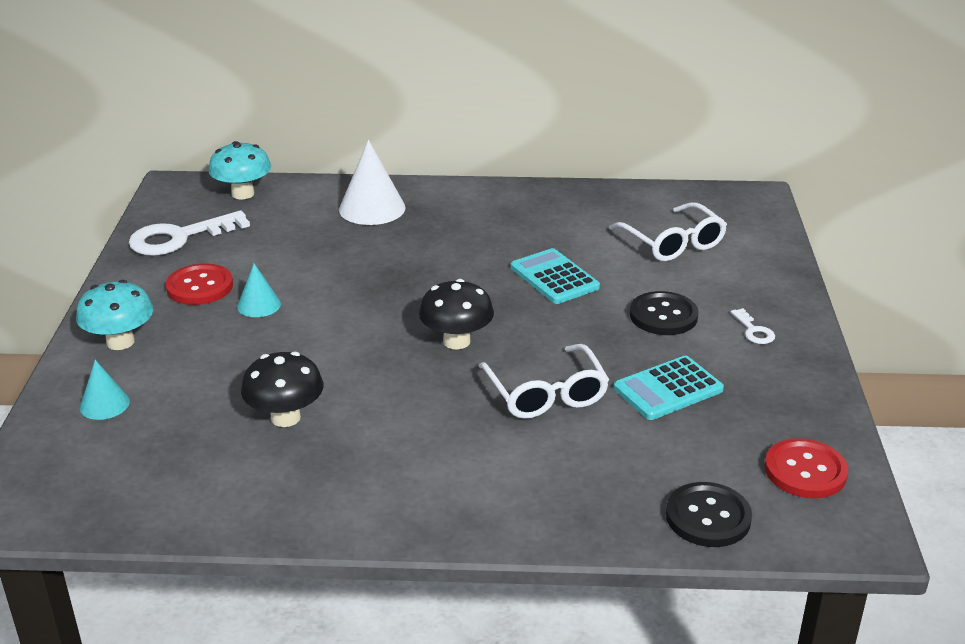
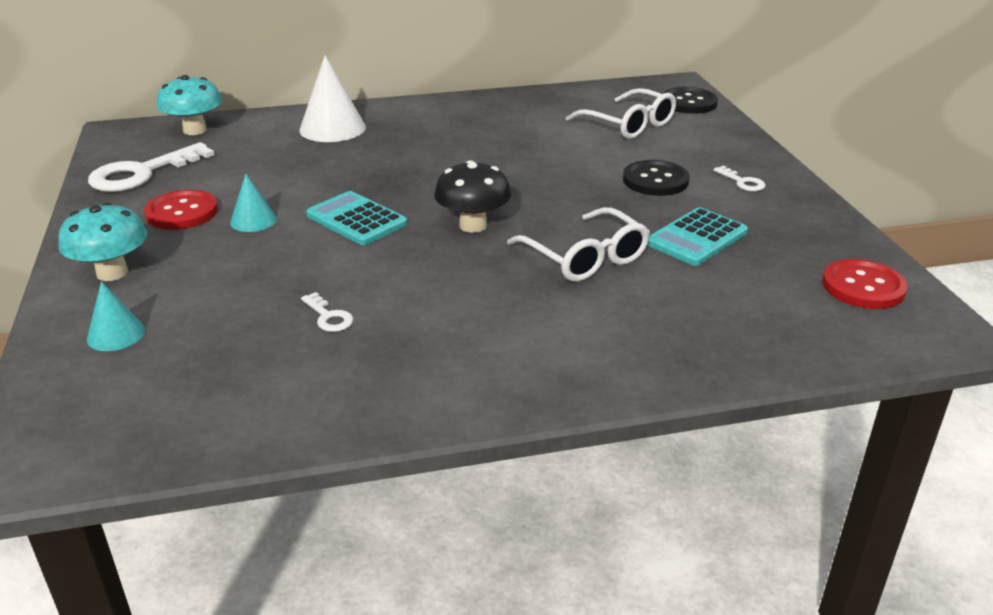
camera: 15 degrees left, 0 degrees up
(285, 417) = (329, 317): black mushroom -> white key
(554, 277) = (537, 163): turquoise calculator -> turquoise calculator (356, 220)
(708, 517) = (803, 340): black button -> black button (689, 103)

